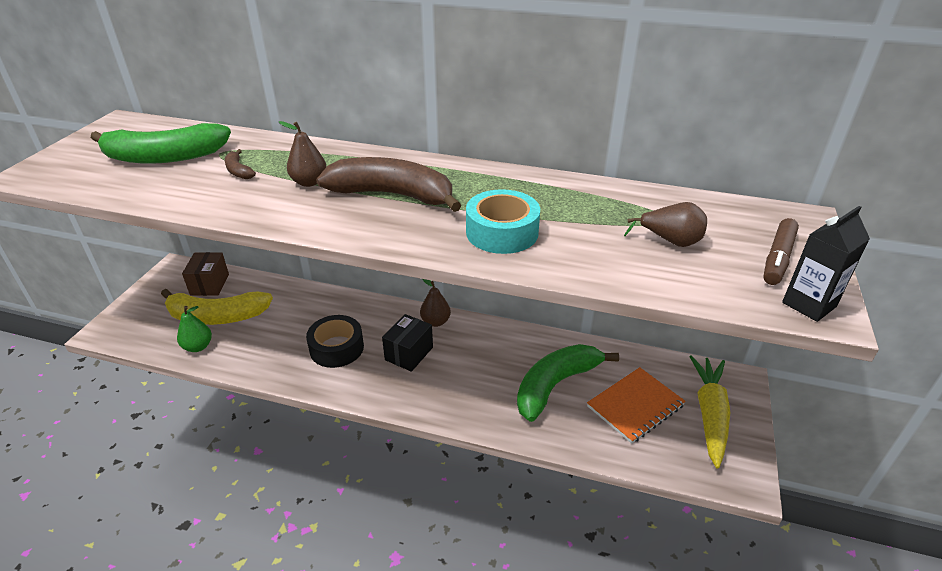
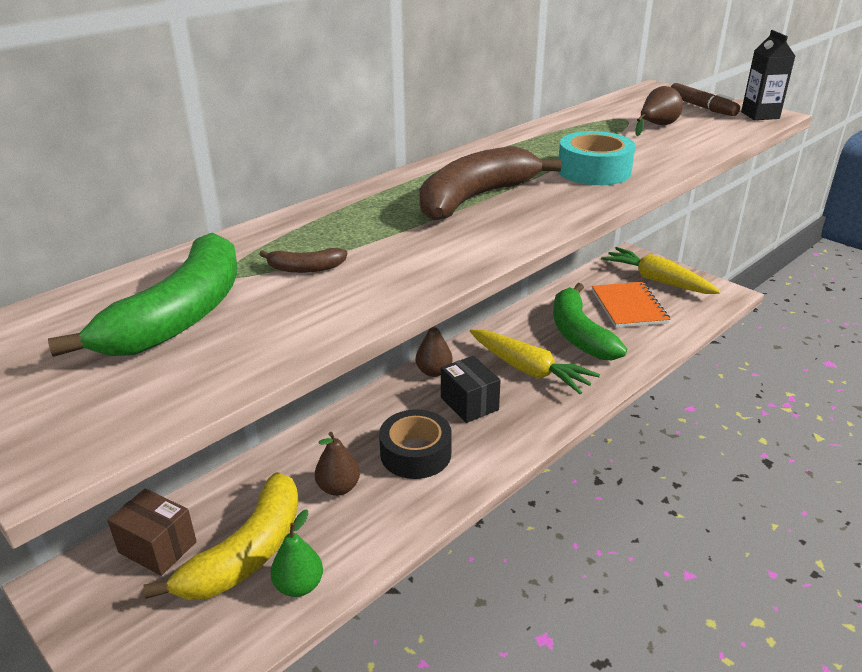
camera: 60 degrees left, 5 degrees down
(309, 182) = (394, 232): brown pear -> brown pear (338, 487)
(476, 371) = (529, 370): none -> yellow carrot

